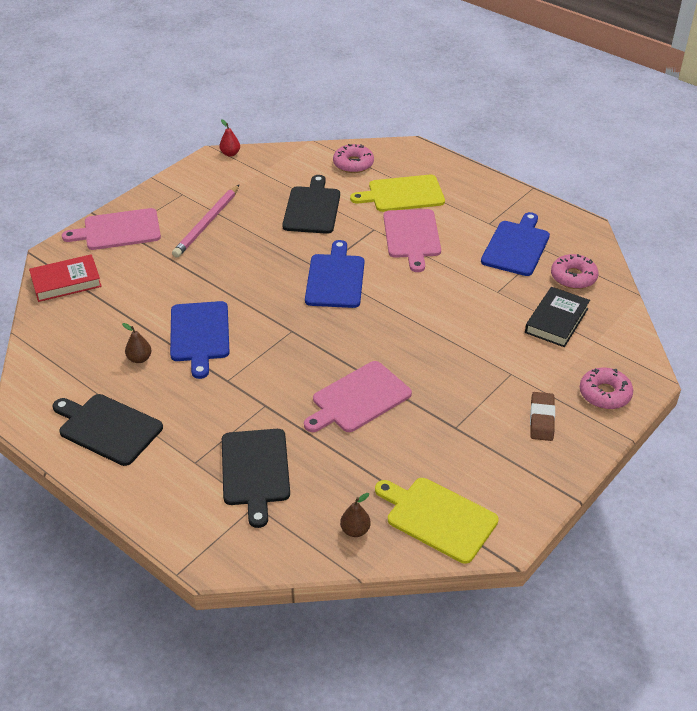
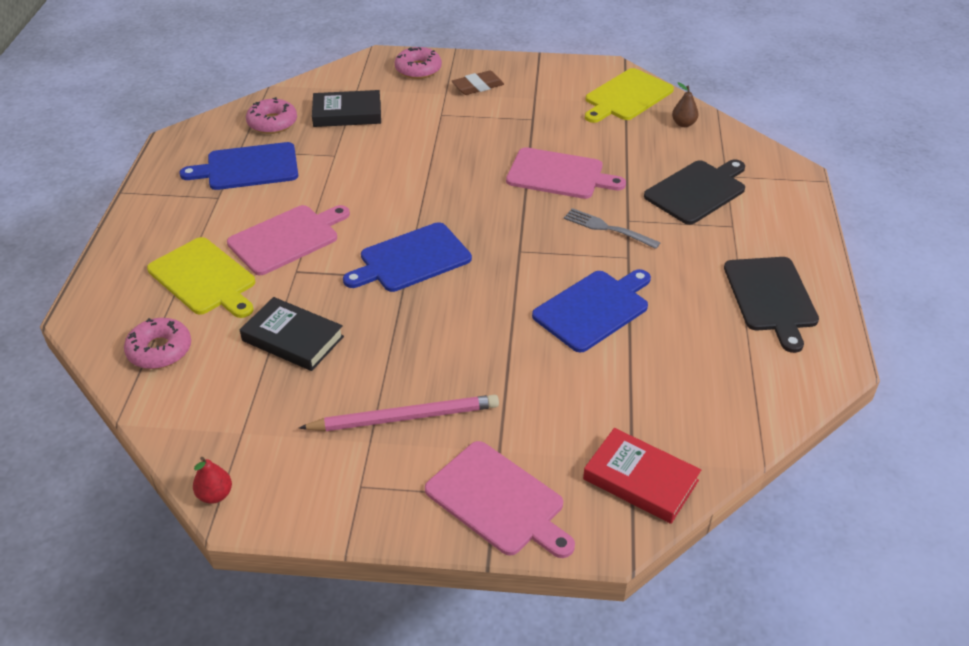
camera: 125 degrees left, 0 degrees up
(139, 359) = (673, 331): brown pear -> none
(267, 388) = (607, 228): none -> grey fork
(312, 208) = (292, 339): black cutting board -> black book
(438, 517) = (626, 96): yellow cutting board -> yellow cutting board turned 45 degrees clockwise

